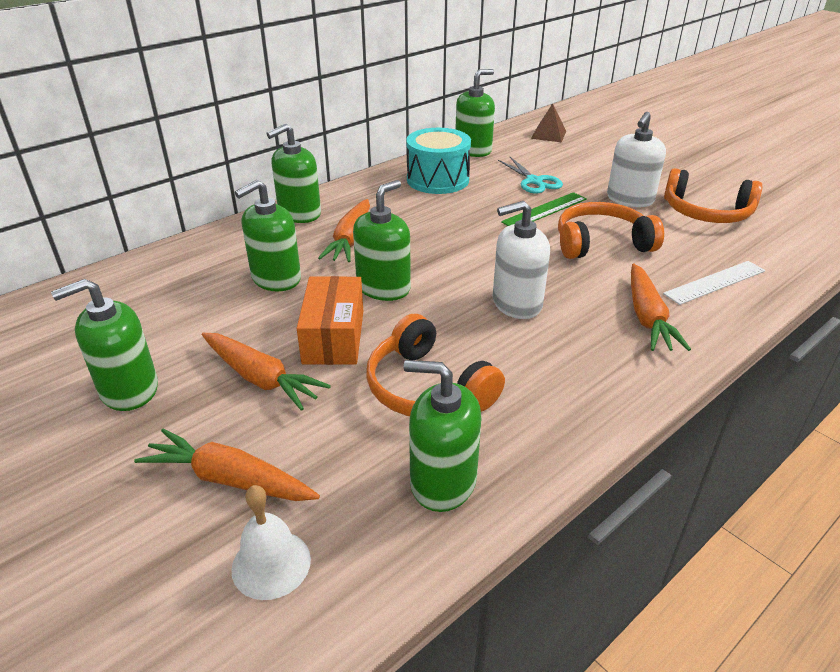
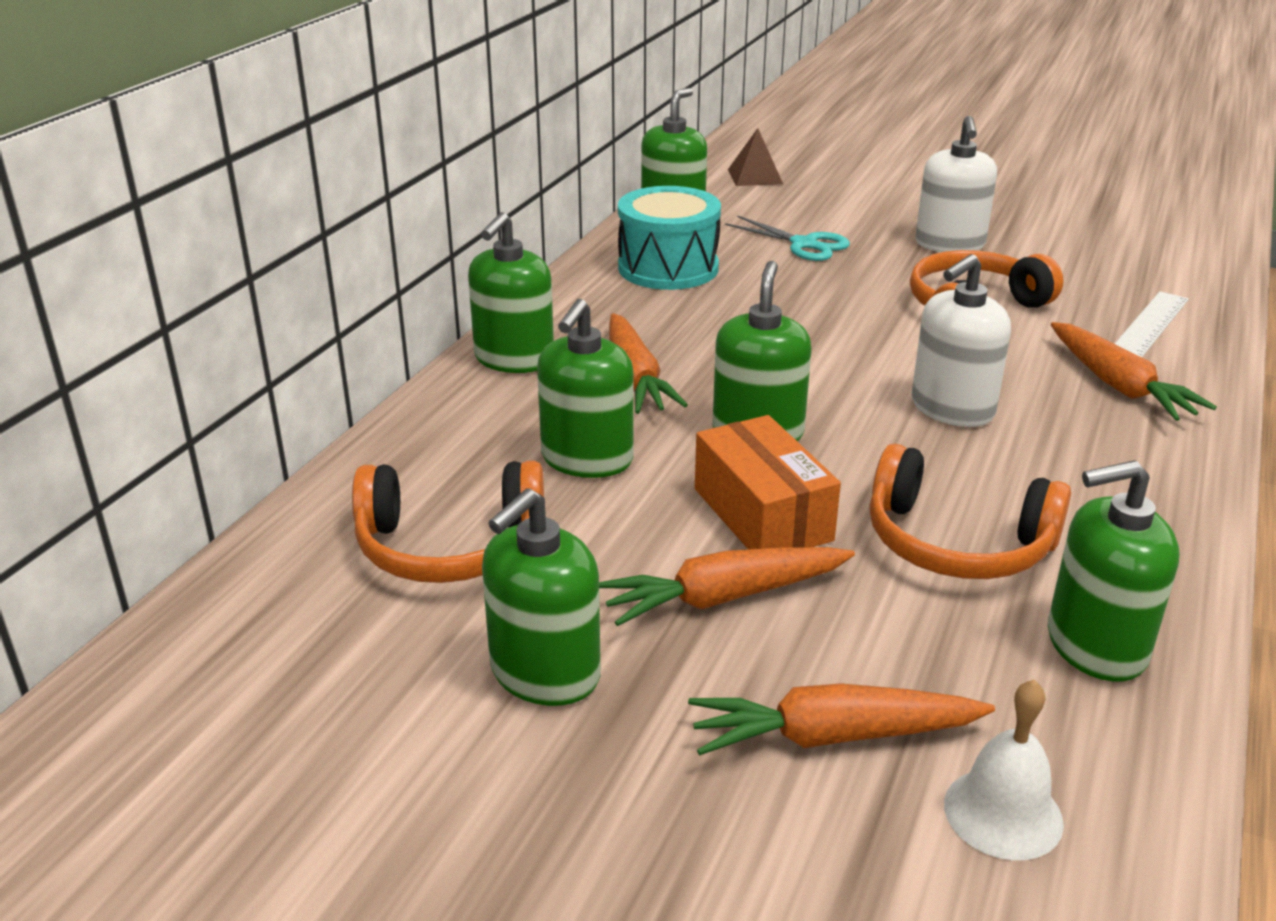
camera: 25 degrees left, 5 degrees down
(261, 378) = (724, 597): orange carrot -> orange carrot turned 150 degrees clockwise
(544, 210) = (859, 281): green ruler -> none
(706, 213) = (1055, 243): orange headphones -> orange headphones (450, 546)

